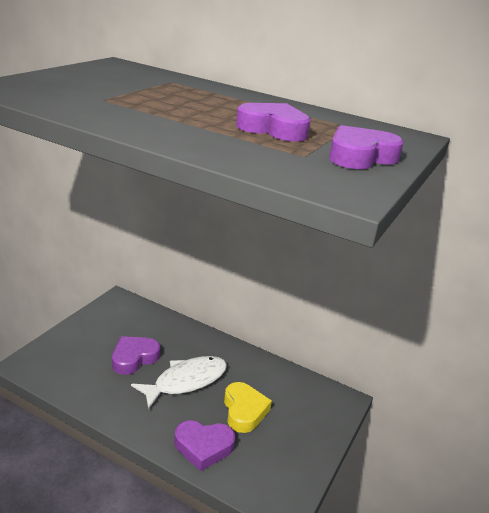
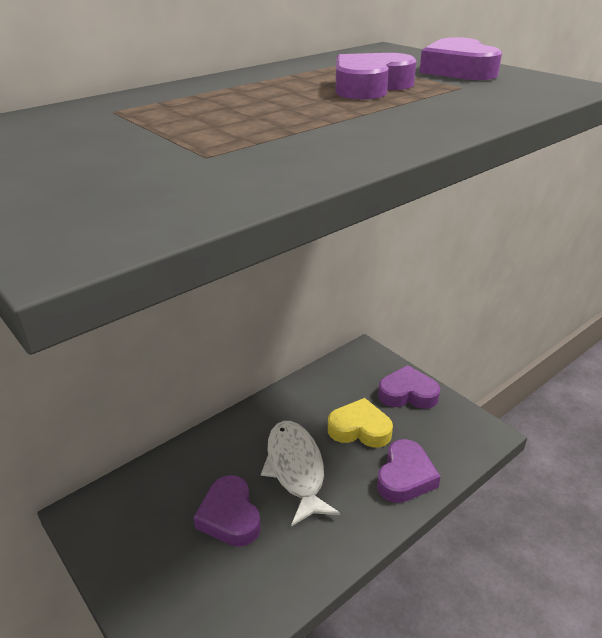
camera: 65 degrees left, 5 degrees up
(305, 438) = (407, 394): none -> purple heart

